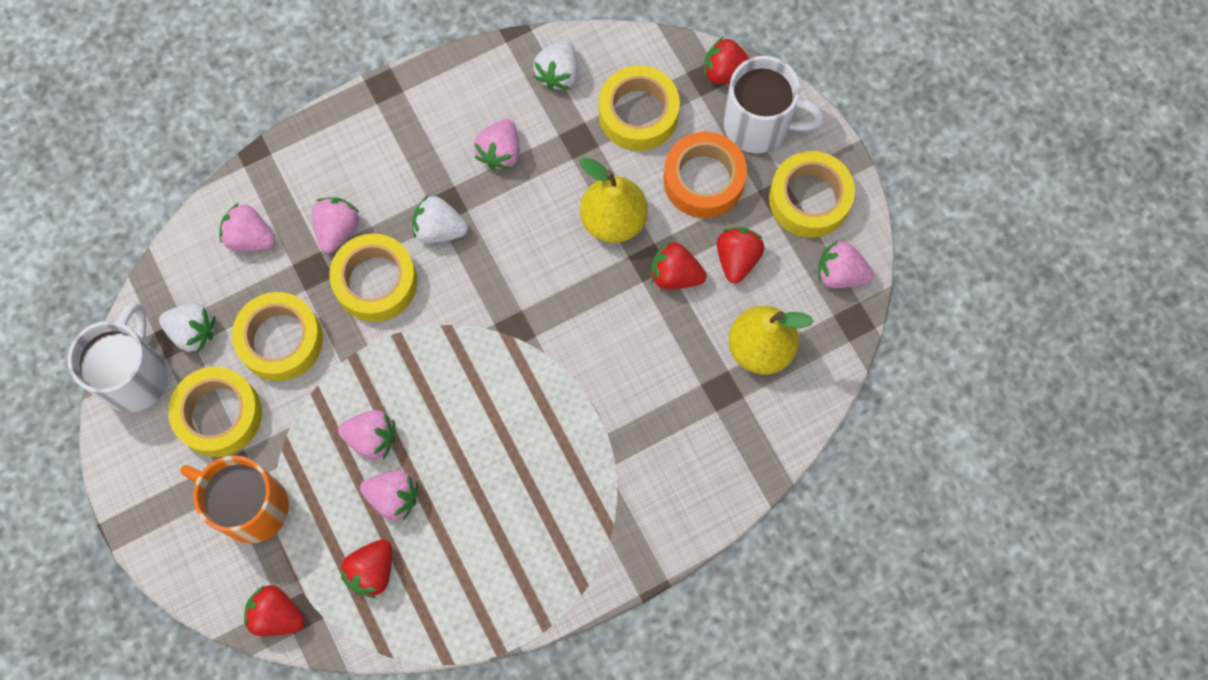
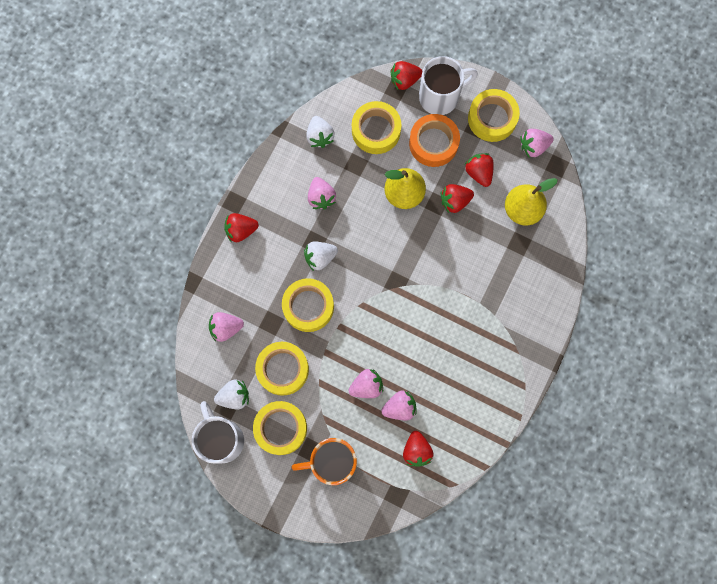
camera: 35 degrees left, 5 degrees up
(276, 615) = (386, 505): red strawberry -> red strawberry (241, 230)
(337, 229) = (268, 293): pink strawberry -> none

